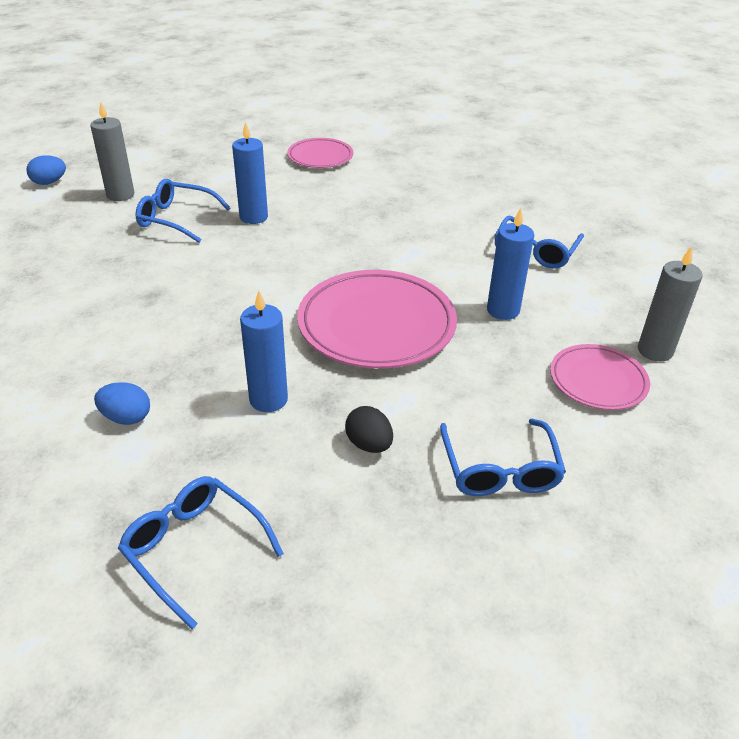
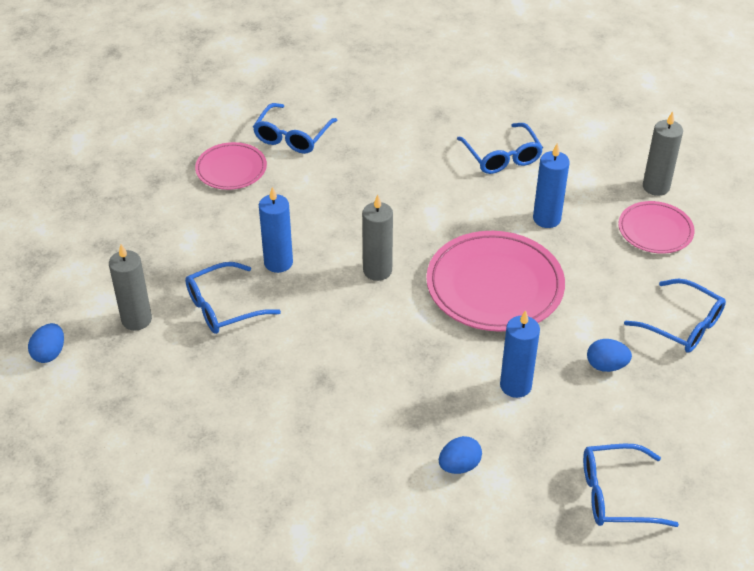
camera: 45 degrees left, 5 degrees up
(308, 260) = (377, 270): none -> grey candle
(369, 444) = (606, 366): black egg -> blue egg
(392, 161) = (292, 136): none -> blue glasses

